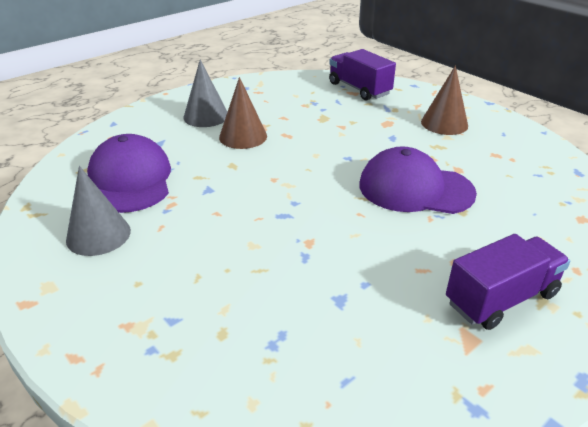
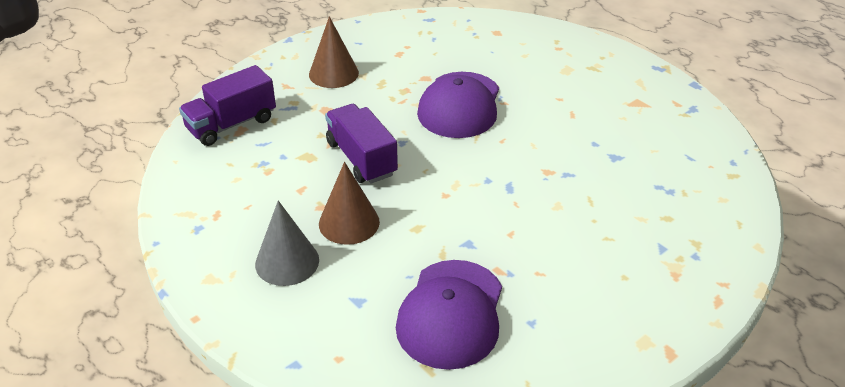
camera: 90 degrees left, 5 degrees up
(98, 235) = (560, 321): grey cone -> none
(130, 180) = (451, 314): purple cap -> purple cap turned 60 degrees counterclockwise
(501, 298) = (596, 84): purple truck -> purple truck (361, 158)

